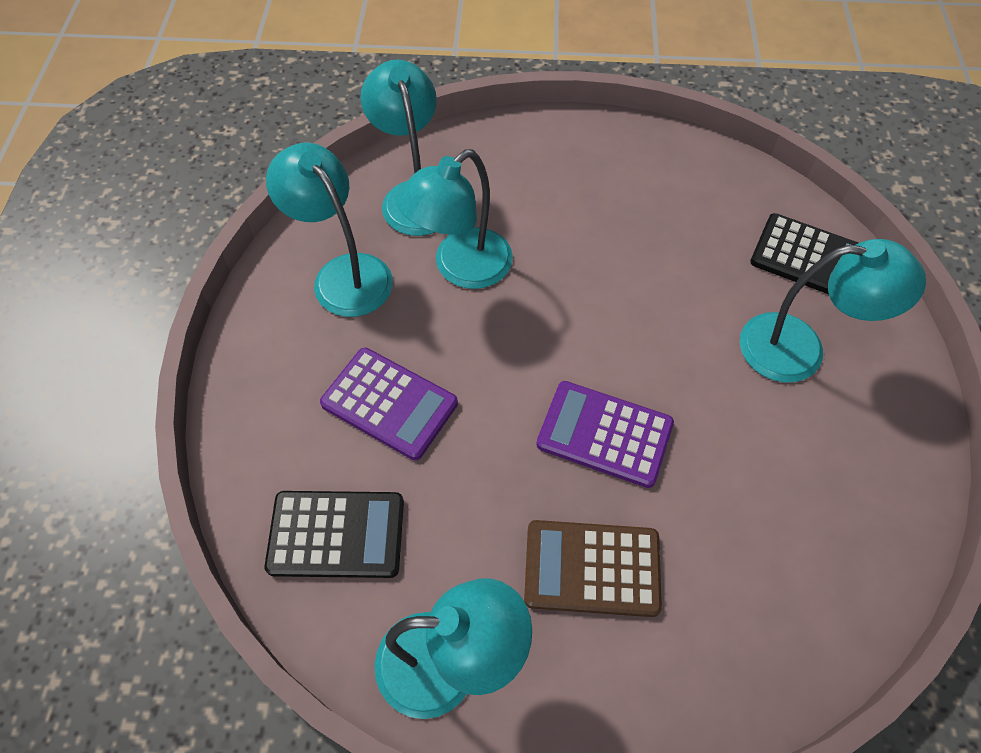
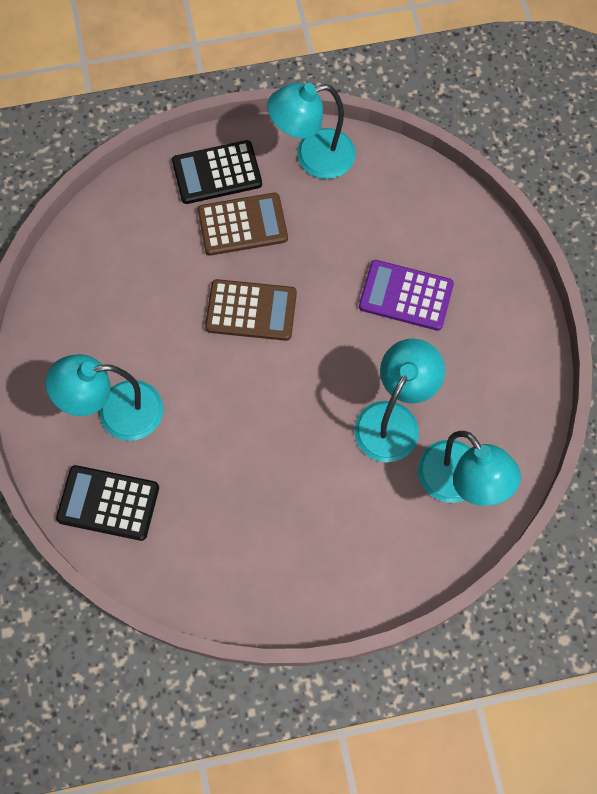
camera: 165 degrees right, 10 degrees up
(336, 534) = (405, 206): black calculator -> black calculator (217, 173)
(343, 274) = (484, 390): turquoise lamp -> none
(604, 434) = (251, 310): purple calculator -> brown calculator

